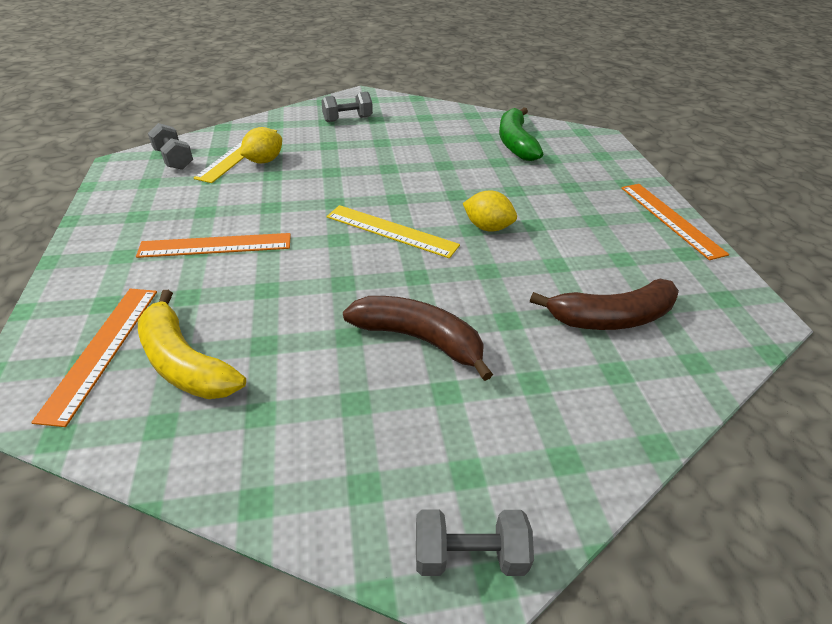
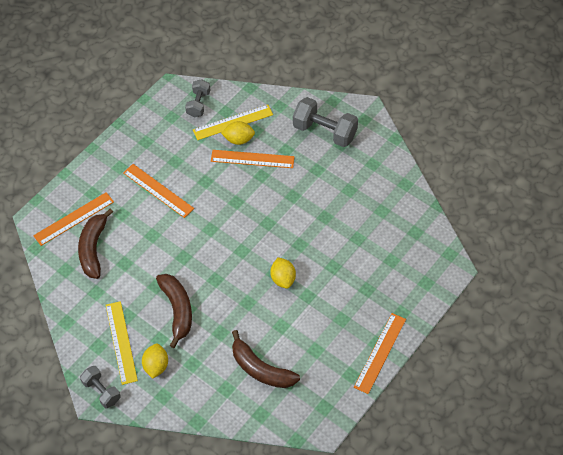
camera: 50 degrees right, 15 degrees up
(185, 362) = (93, 249): yellow banana -> brown banana
(302, 166) = (252, 159): none -> orange ruler
(347, 119) = (324, 131): grey dumbbell -> grey dumbbell, size x1.65
(391, 231) = (237, 243): yellow ruler -> yellow ruler (121, 342)
(493, 429) = (156, 366): none -> yellow lemon
(515, 143) = (391, 231): green banana -> none

